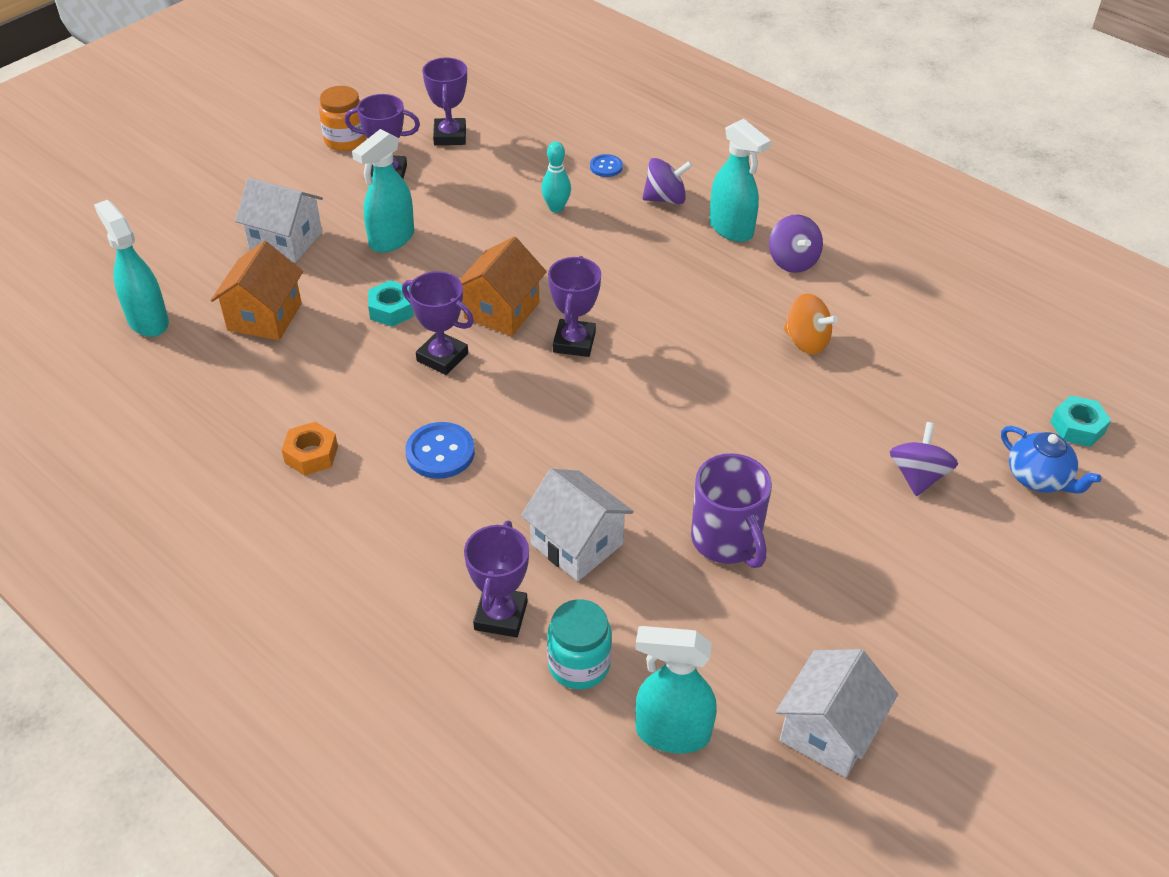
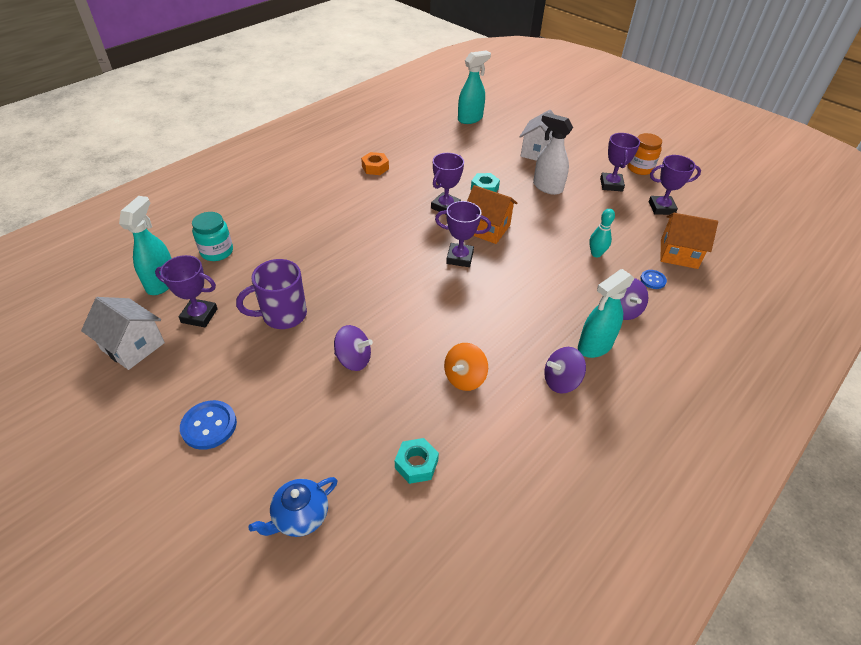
camera: 90 degrees right, 0 degrees up
(264, 317) = (475, 150): orange house -> orange house (678, 254)
(391, 239) = (547, 187): turquoise spray bottle -> white spray bottle
(440, 452) = (371, 207): blue button -> blue button (209, 426)
(500, 615) = (256, 226): purple trophy -> purple trophy (199, 315)
(577, 544) = (296, 253): white house -> none
(918, 476) = (317, 428): purple spinning top -> purple spinning top (353, 359)
(1077, 427) = (354, 568): turquoise nut -> turquoise nut (416, 464)

